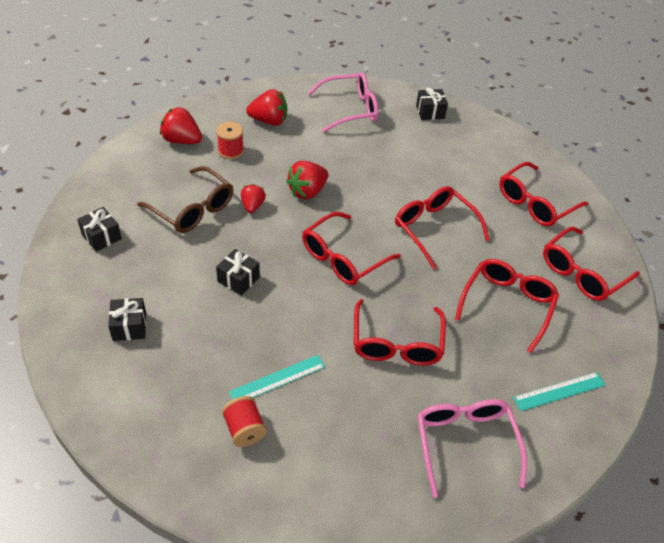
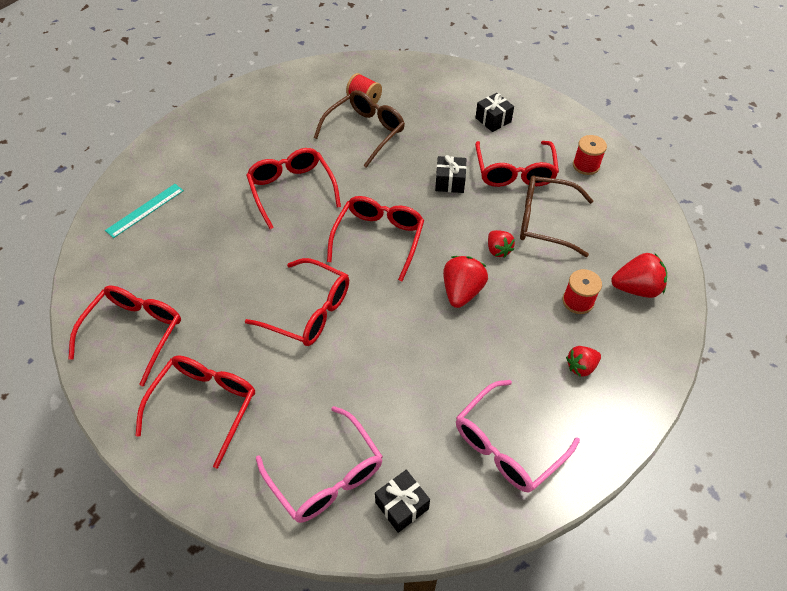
camera: 155 degrees right, 5 degrees up
(101, 236) = (586, 165): black gift -> red spool
(269, 121) = (581, 366): red strawberry -> red strawberry, size x0.64
(277, 379) = (364, 132): turquoise ruler -> brown glasses
(465, 444) = (211, 148): pink glasses -> pink glasses (326, 474)
(507, 305) = (207, 262): red glasses -> red glasses (514, 171)

